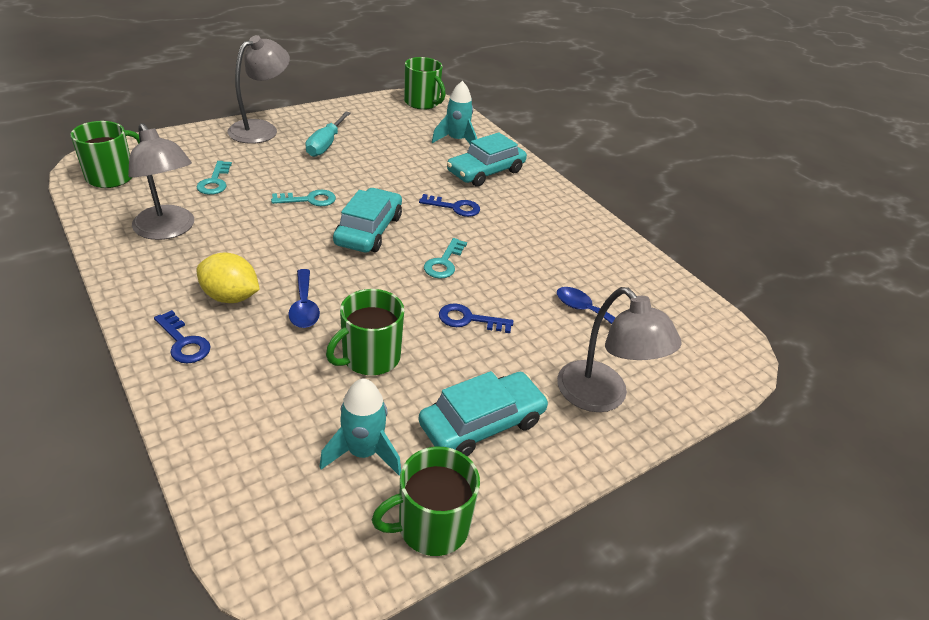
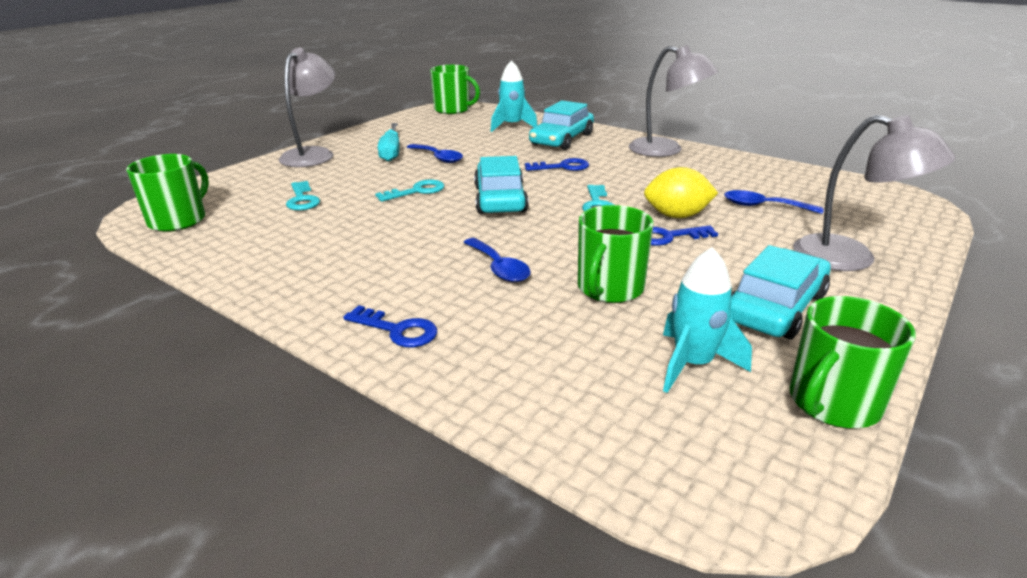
camera: 15 degrees left, 10 degrees down
(168, 230) = (287, 246): grey lamp -> grey lamp (666, 150)
(230, 297) = (412, 280): yellow lemon -> yellow lemon (677, 216)
(358, 164) = (438, 158): none -> blue spoon

